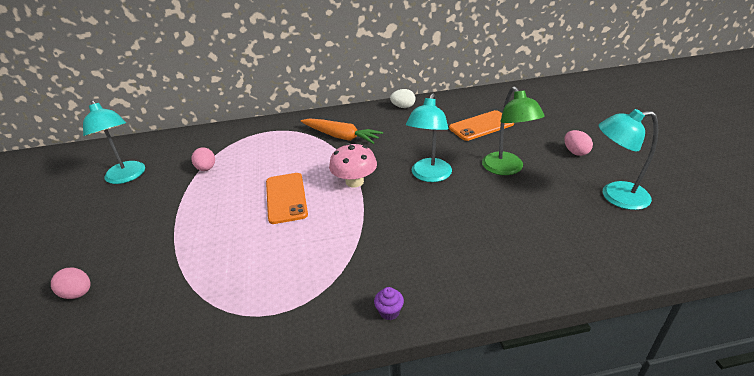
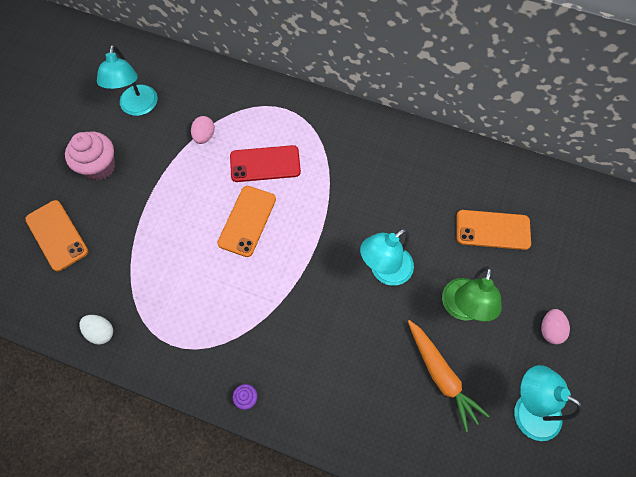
camera: 30 degrees right, 30 degrees up
(78, 293) = (57, 235): pink egg -> orange phone
(105, 226) = (99, 167): none -> pink cupcake
(275, 162) = (265, 164): none -> red phone
(341, 137) = (345, 161): orange carrot -> orange carrot (441, 376)
(354, 182) = (315, 236): pink mushroom -> none
(403, 107) = (439, 147): white egg -> white egg (101, 332)

